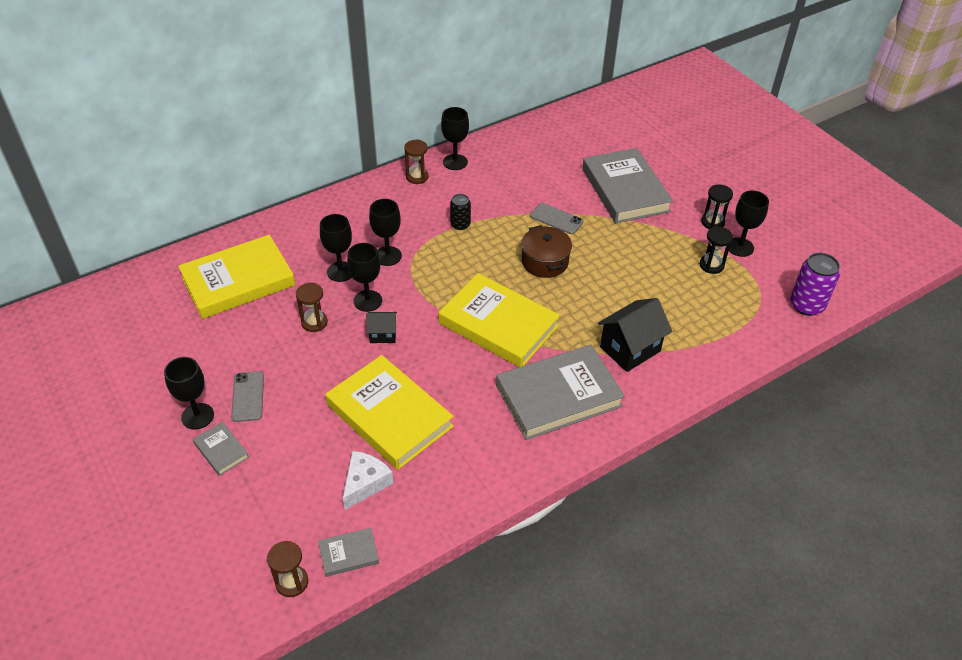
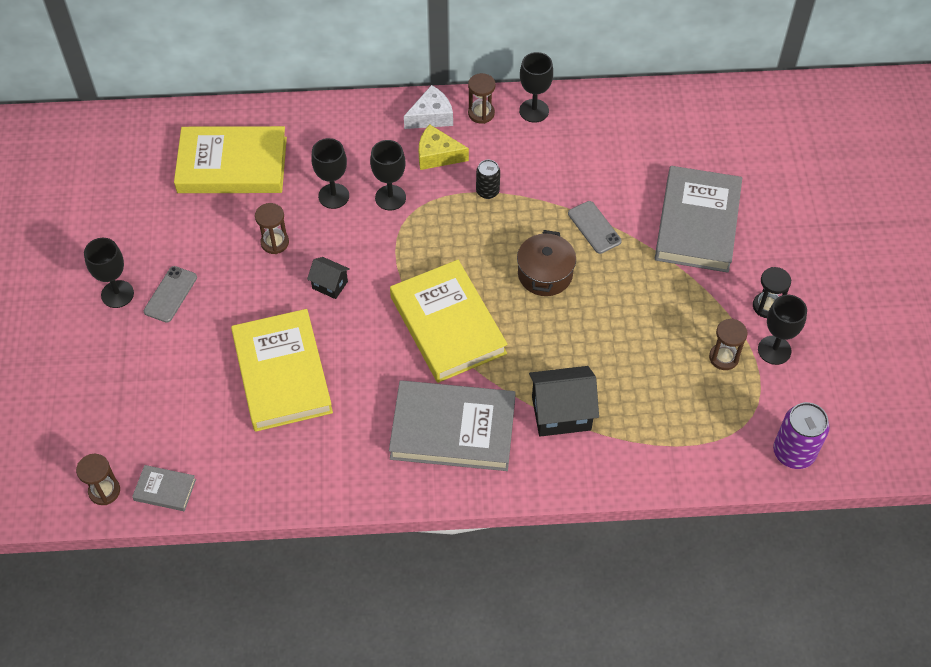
camera: 30 degrees right, 10 degrees up
(221, 450) = (118, 338): grey book -> none
(365, 483) = (219, 430): white cheese -> white cheese (431, 116)
(367, 301) = (339, 241): black goblet -> none
(404, 215) = (437, 155): none -> yellow cheese
(711, 265) = (723, 357): black hourglass -> brown hourglass

